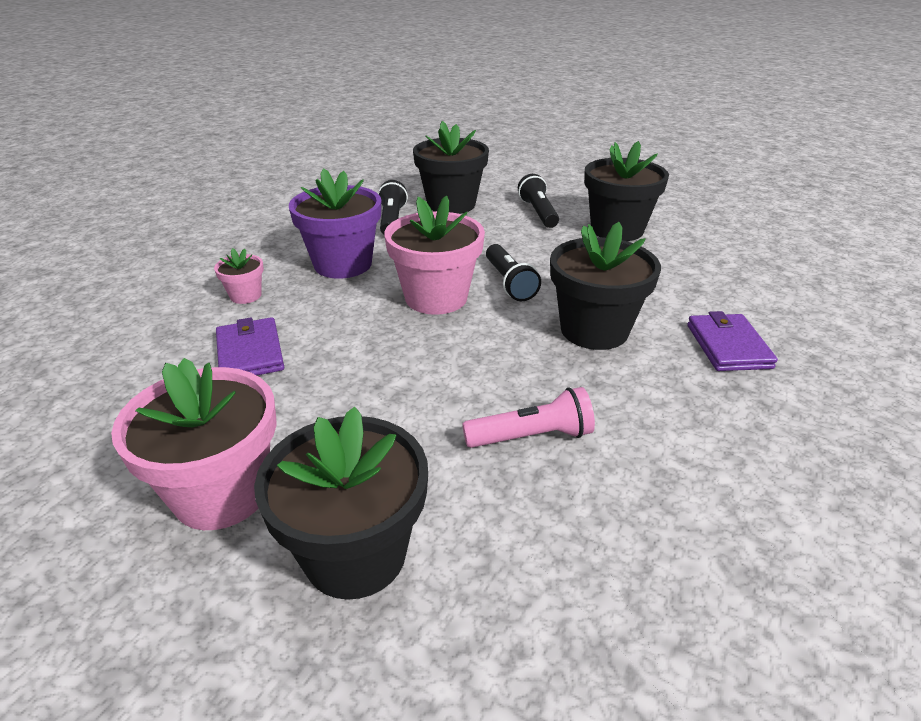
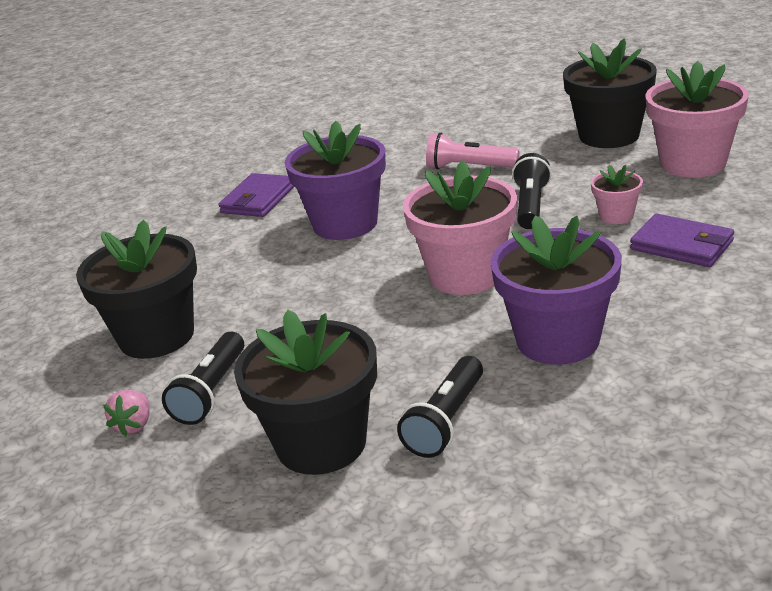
camera: 150 degrees left, 5 degrees down
(245, 296) = (694, 311): pink flower pot -> pink flower pot (616, 216)
(250, 353) = (682, 245): purple wallet -> purple wallet turned 60 degrees counterclockwise
(509, 283) = (372, 281): black flashlight -> black flashlight (531, 205)
(559, 197) = (134, 425): none -> pink strawberry
(594, 330) = (345, 224): black flower pot -> purple flower pot

